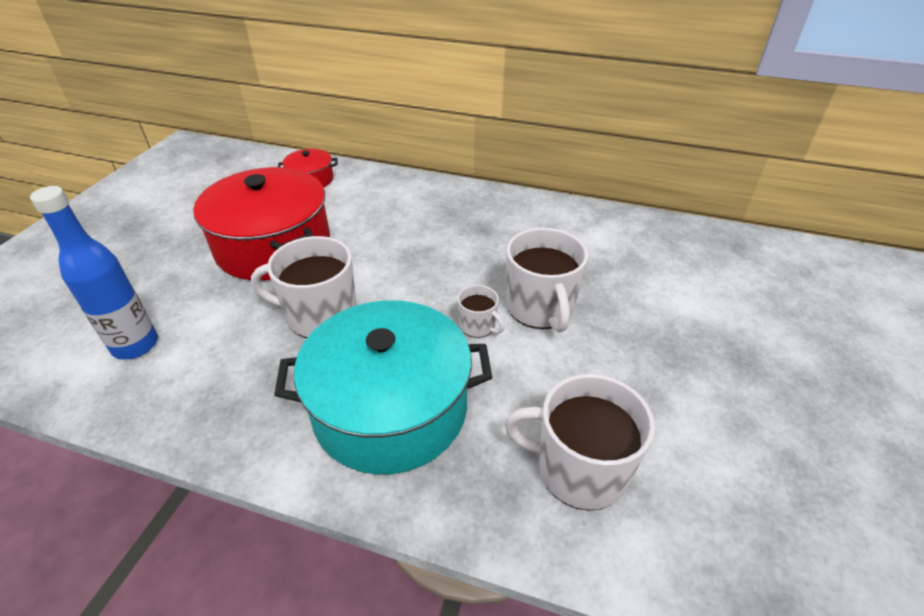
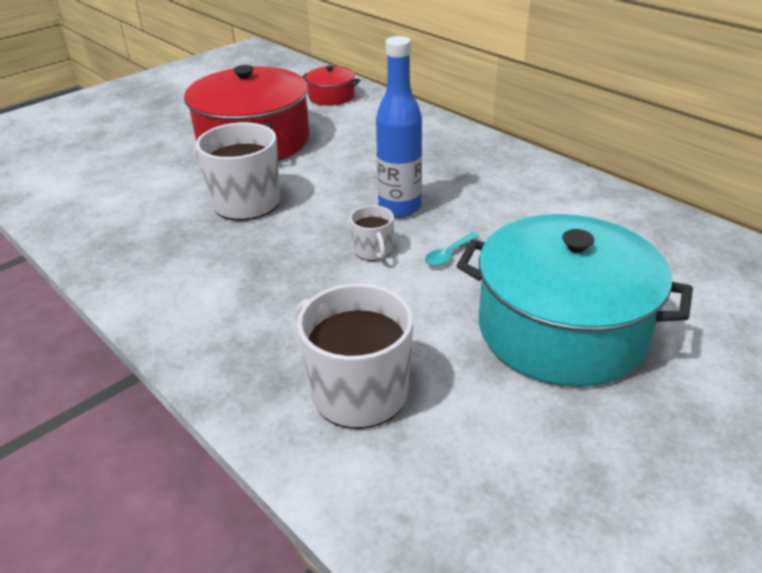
camera: 30 degrees right, 5 degrees down
(135, 345) = (96, 184): blue bottle -> blue bottle (399, 208)
(390, 409) = (238, 287): turquoise pot -> turquoise pot (561, 329)
(540, 308) = (449, 254): white mug -> turquoise spoon

